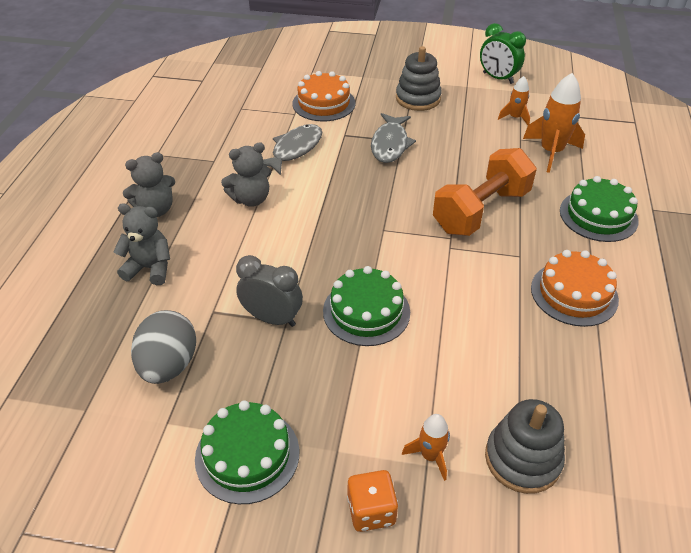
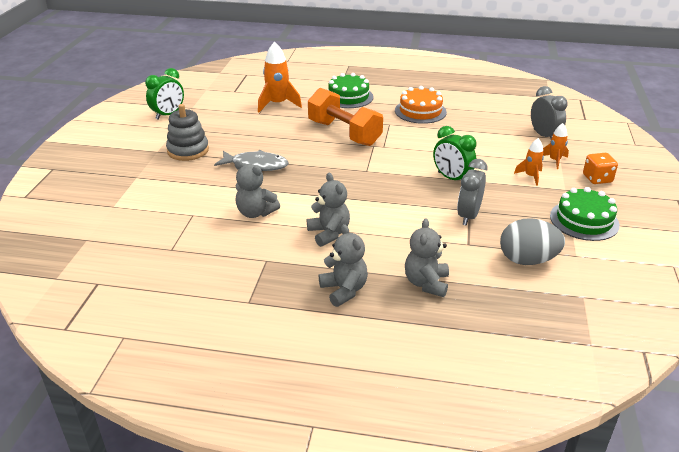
camera: 90 degrees left, 10 degrees down
(294, 150) = (255, 212): grey fish -> grey teddy bear
(324, 103) = (179, 198): orange cake -> none
(366, 311) = (452, 178): green cake -> green clock
(515, 118) = (230, 113): orange rocket -> orange rocket (530, 176)
(522, 459) = (544, 136): grey stacking toy -> grey clock

